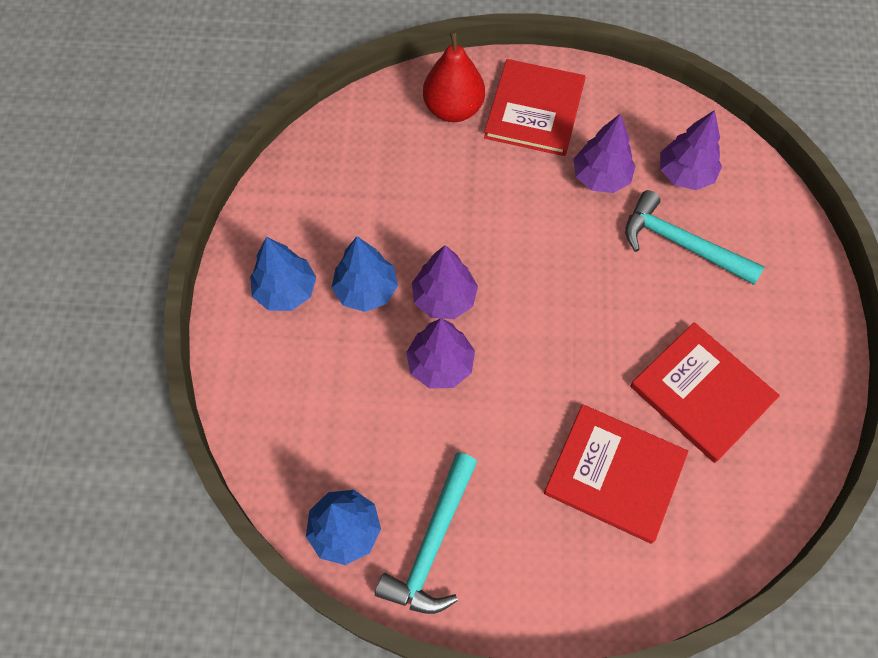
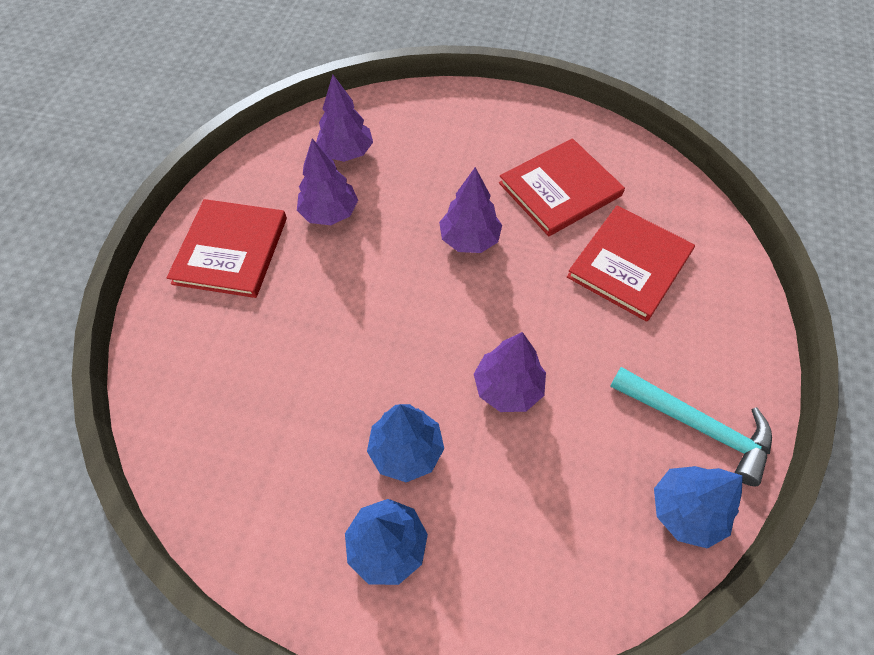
camera: 80 degrees left, 5 degrees down
(444, 298) = (432, 372): purple tree -> purple tree (469, 239)
(453, 109) = (198, 324): red pear -> none
(534, 110) = (231, 250): red book -> red book turned 75 degrees clockwise
(681, 243) = (416, 171): turquoise hammer -> none

